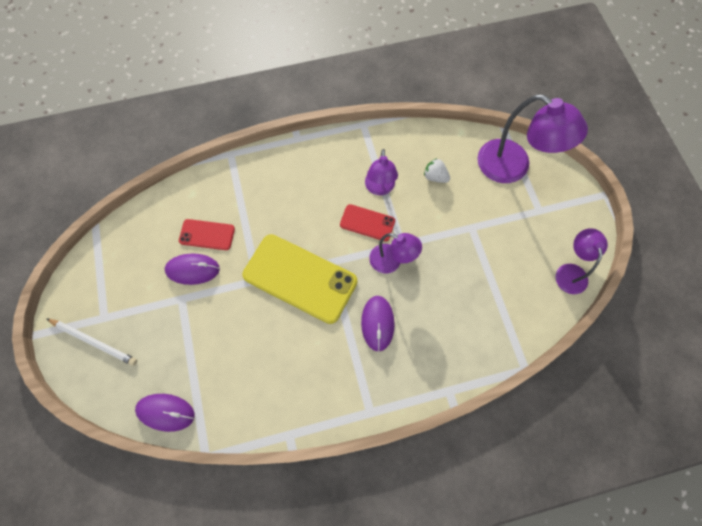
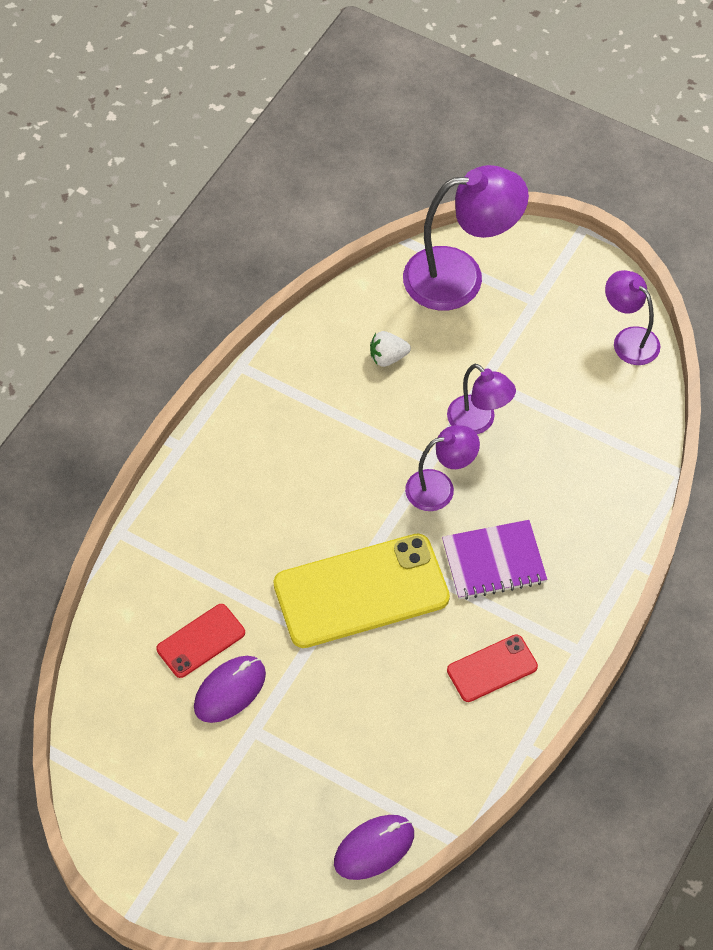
camera: 45 degrees left, 10 degrees down
(94, 342) = (208, 862): white pencil -> none
(367, 223) = (368, 470): red phone -> red phone (492, 668)
(377, 323) = (493, 561): purple mouse -> purple notebook
(379, 188) = (340, 421): purple lamp -> purple lamp (478, 422)

